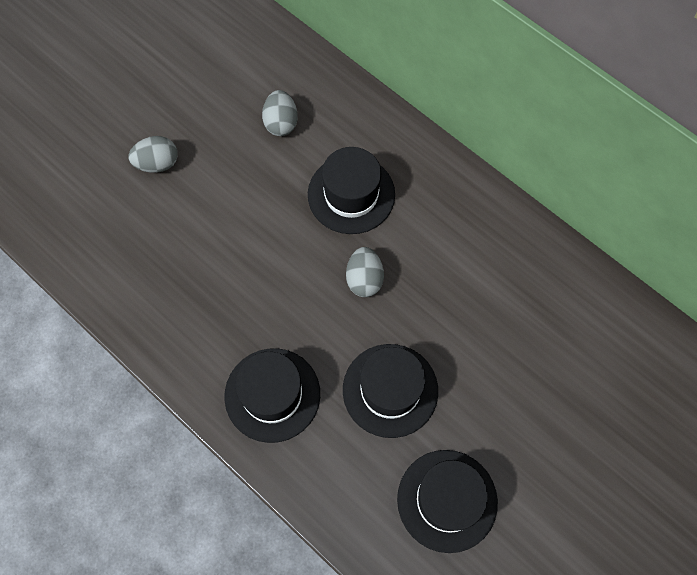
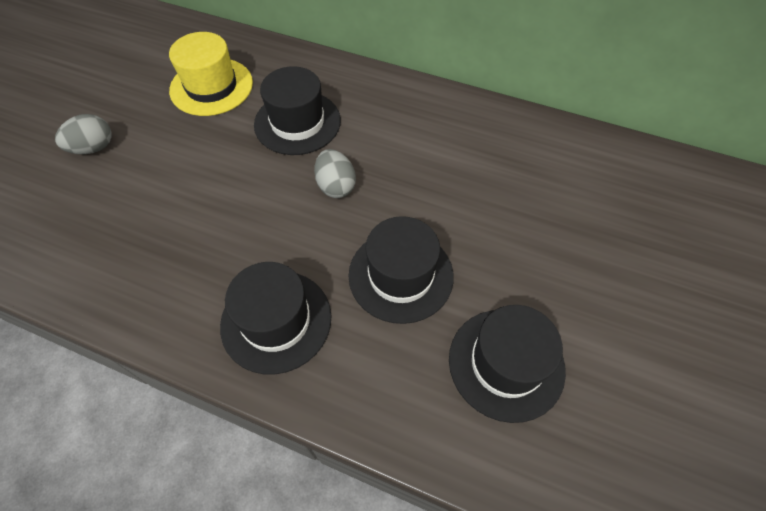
camera: 20 degrees left, 10 degrees down
(281, 123) = (211, 86): grey egg -> yellow hat

